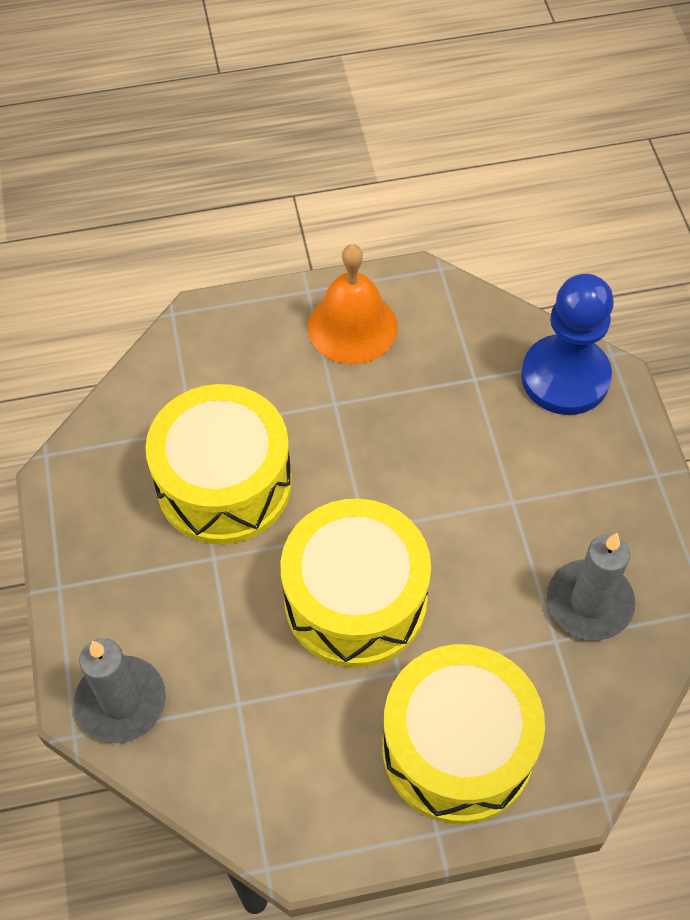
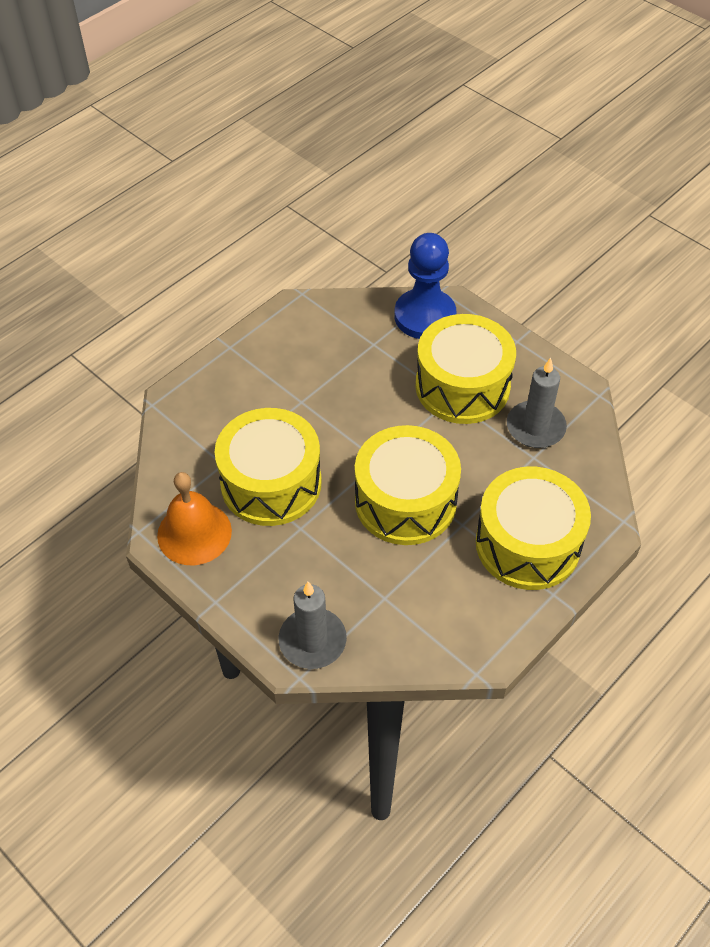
camera: 35 degrees left, 5 degrees down
(352, 326) = (275, 353): orange bell -> orange bell (194, 533)
(539, 494) = (462, 386): none -> yellow drum

